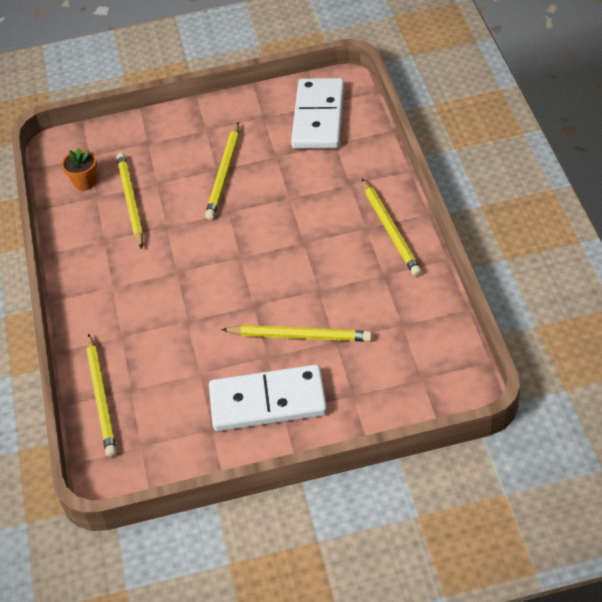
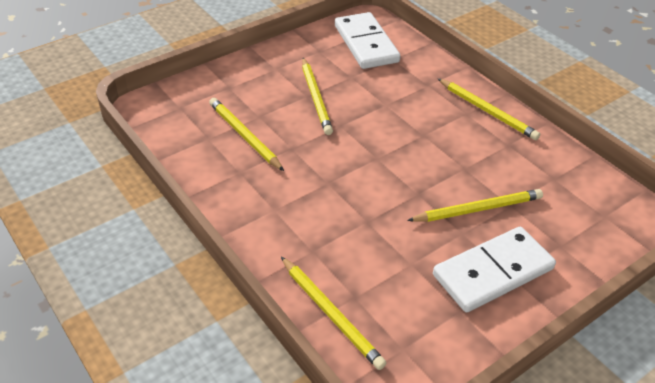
camera: 30 degrees left, 5 degrees down
(85, 182) = (189, 129): orange flower pot -> none

